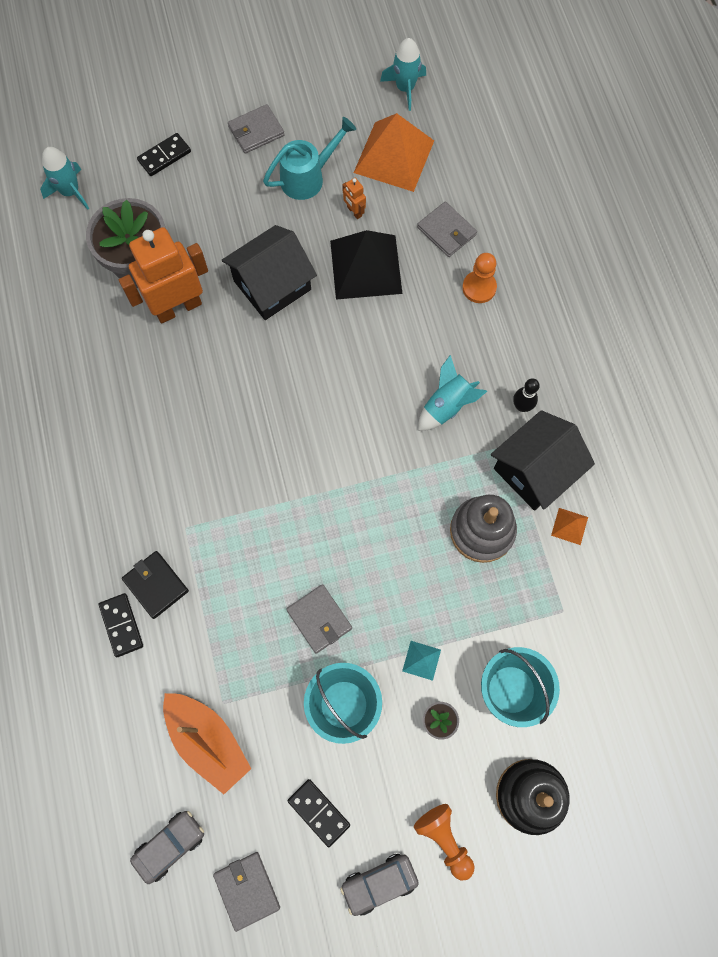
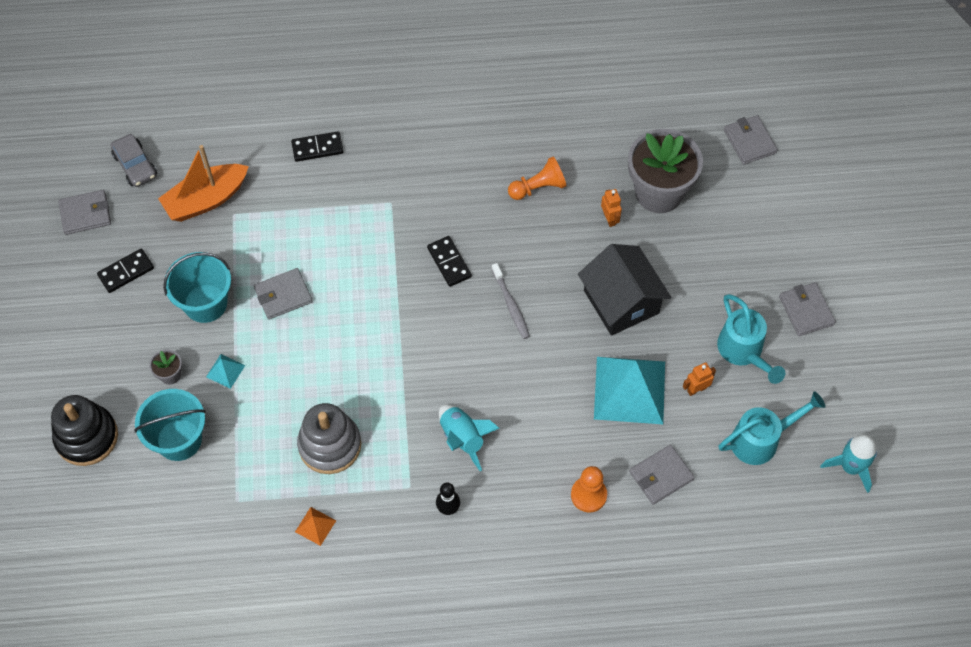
camera: 100 degrees right, 10 degrees down
(70, 192) = (749, 141): turquoise rocket -> grey wallet
(156, 585) = (345, 175): black wallet -> none
(164, 156) = (783, 224): black domino -> black domino (449, 262)
(178, 307) = (609, 219): orange robot -> orange robot, size x0.40
(292, 385) = (511, 305): none -> grey toothbrush
(366, 266) = (629, 390): black pyramid -> turquoise pyramid
(379, 883) = (58, 307): grey car -> none
(394, 156) = (761, 440): orange pyramid -> turquoise watering can
(444, 839) = (75, 362): orange pawn -> orange pawn (538, 187)
(535, 470) = (379, 506): black house -> none

